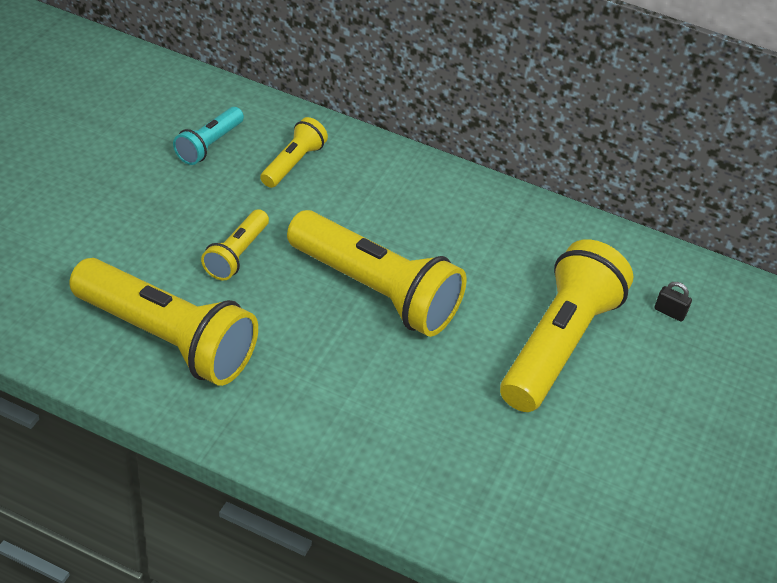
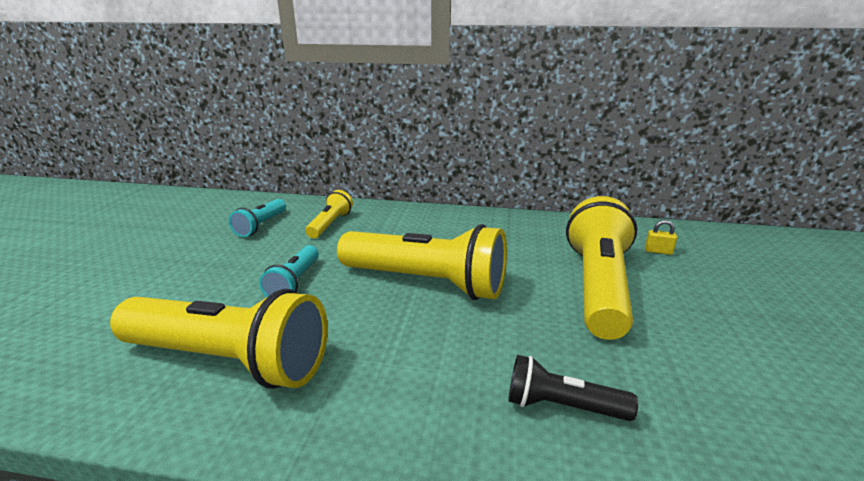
camera: 10 degrees left, 20 degrees down
(237, 255) = (294, 282): yellow flashlight -> turquoise flashlight
(436, 459) = (562, 406): none -> black flashlight
(669, 312) = (658, 251): black padlock -> yellow padlock

